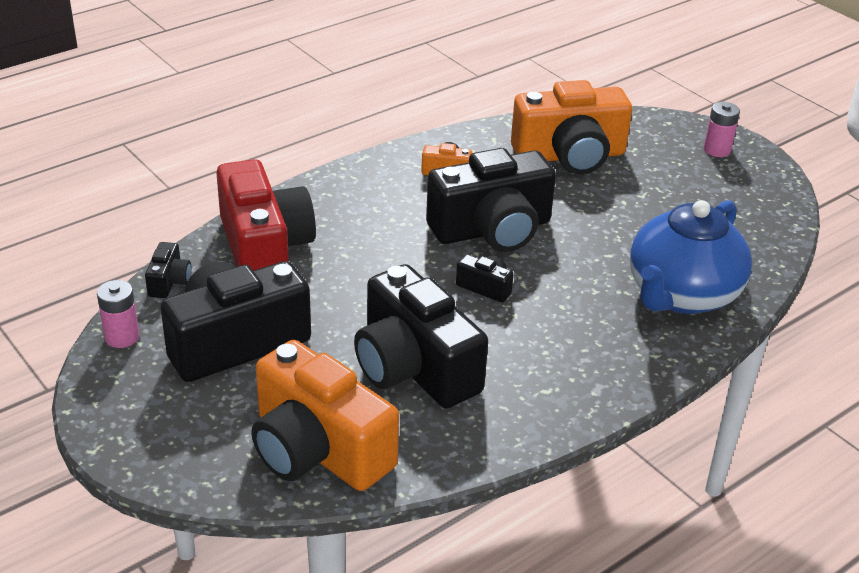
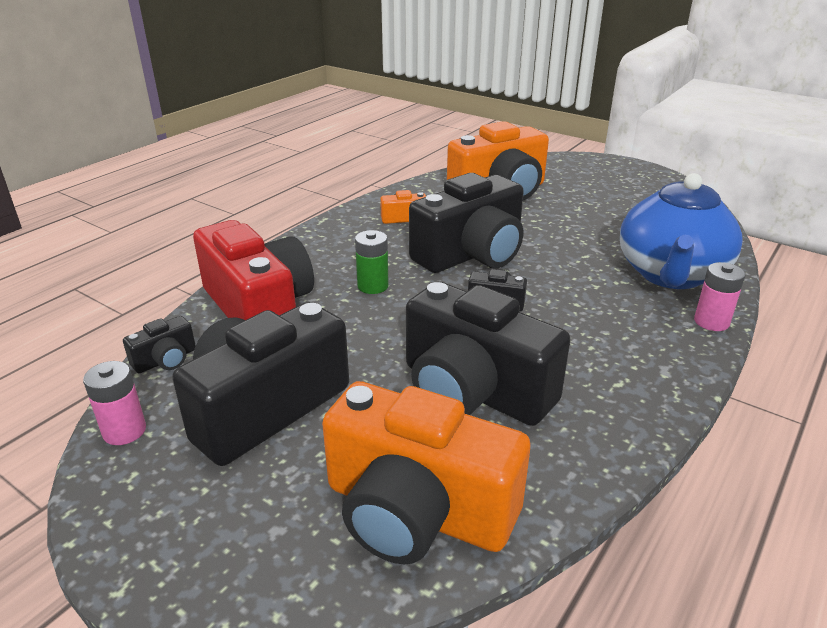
camera: 15 degrees left, 5 degrees down
(169, 282) = (166, 360): black camera -> black camera turned 60 degrees clockwise
(377, 246) = (373, 286): none -> green battery
(717, 150) = (610, 171): pink battery -> pink battery (711, 322)

